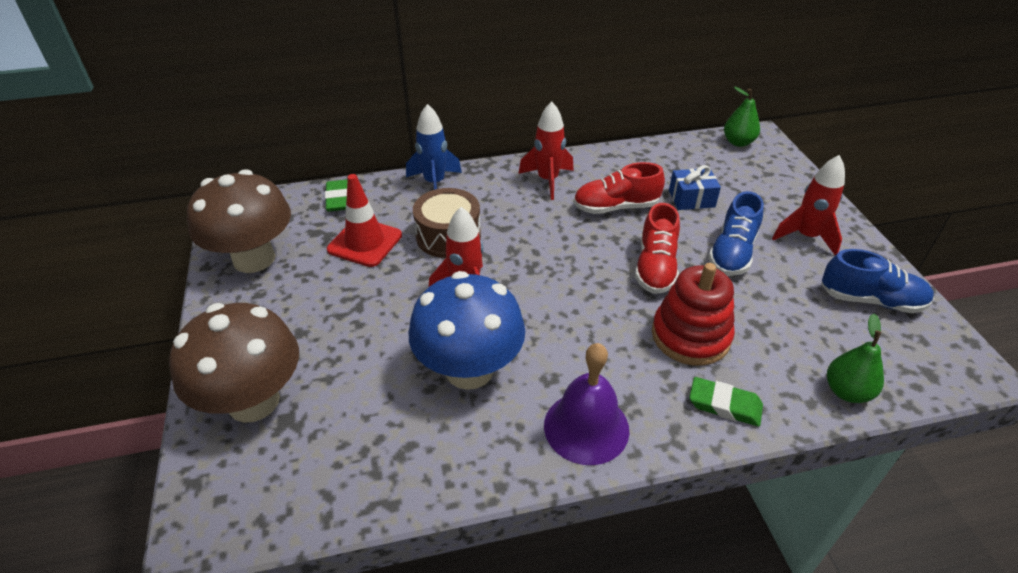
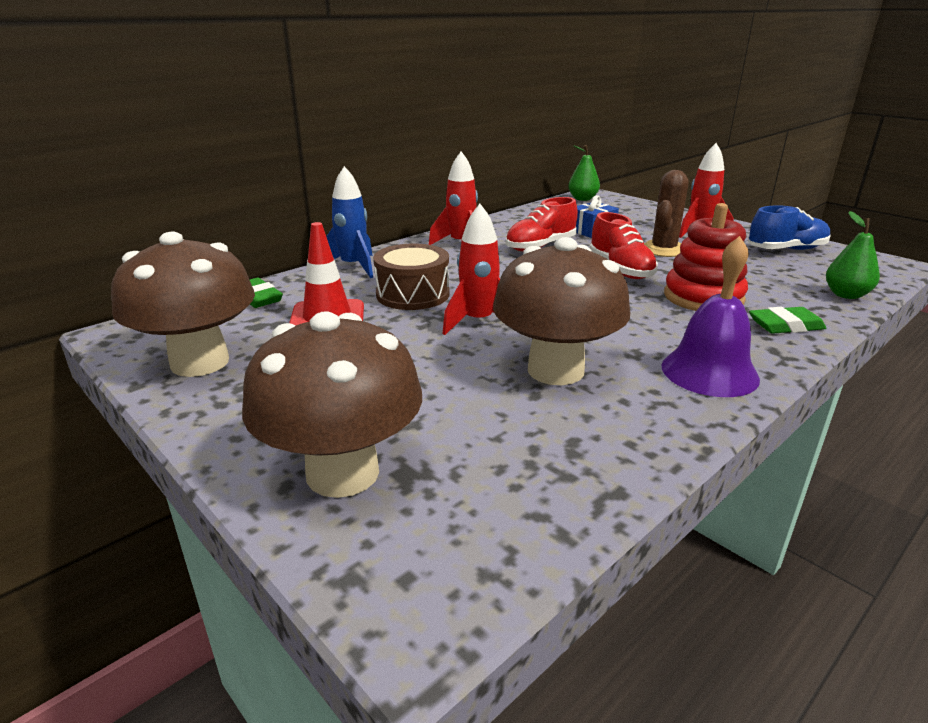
camera: 30 degrees left, 15 degrees down
(469, 370) = (555, 370): blue mushroom -> brown mushroom
(732, 253) = (663, 249): blue shoe -> brown cactus

